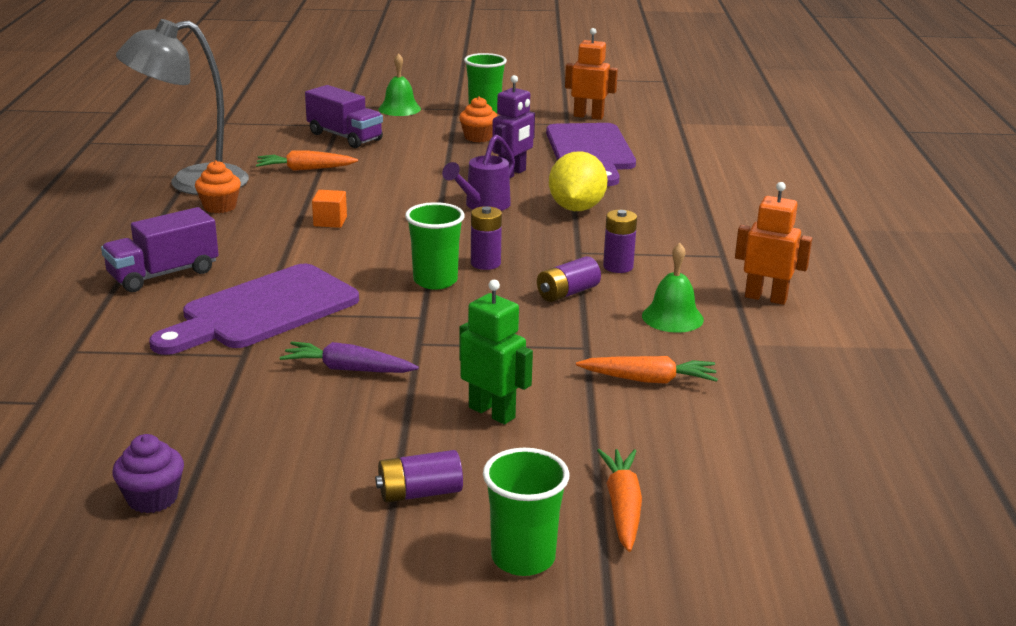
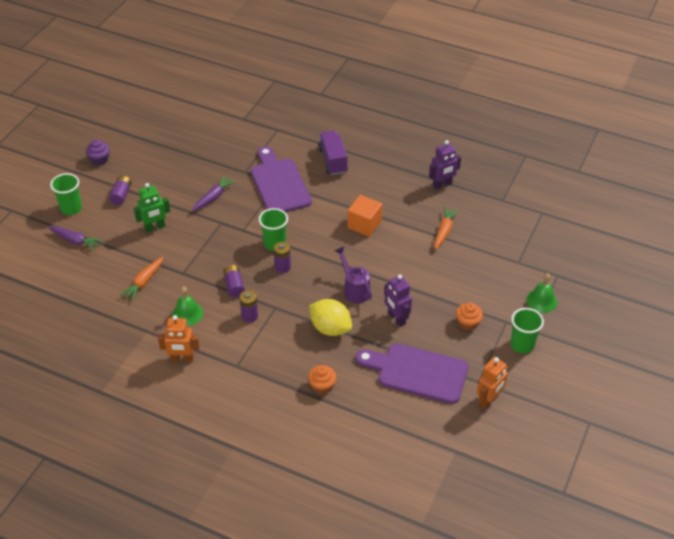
camera: 115 degrees right, 20 degrees up
(152, 498) = (164, 137): purple cupcake -> purple cupcake (99, 160)
(192, 183) = (442, 185): grey lamp -> purple robot
(220, 207) = (404, 189): orange cupcake -> orange cupcake (322, 386)
(330, 221) = (364, 224): orange cube -> orange cube, size x1.68
(345, 137) = (494, 260): purple truck -> none
(622, 507) = (75, 241): orange carrot -> purple carrot
(766, 298) = (182, 359): orange robot -> orange robot turned 45 degrees clockwise

